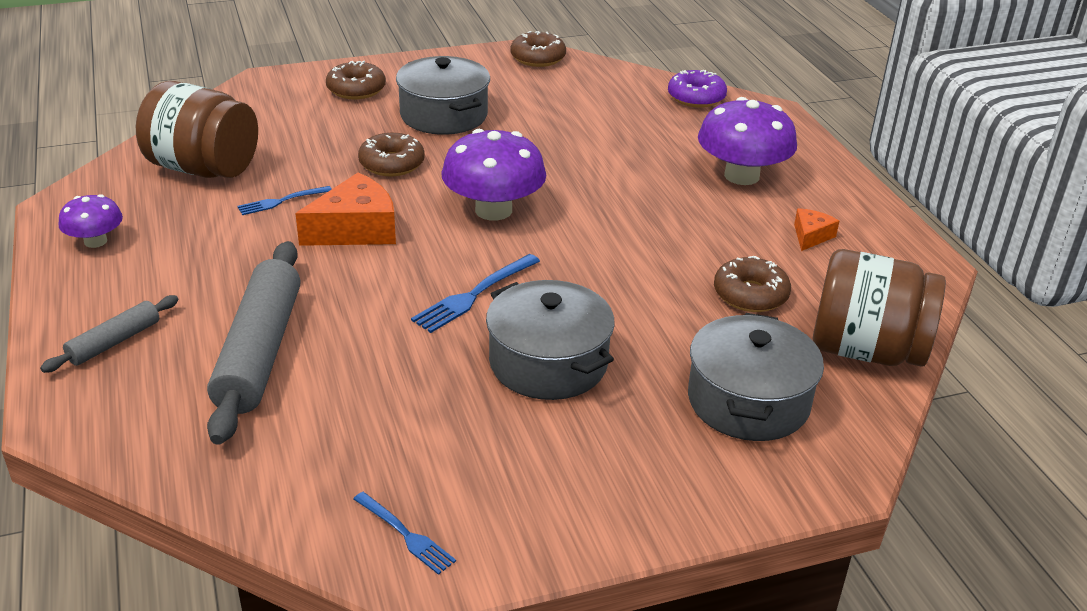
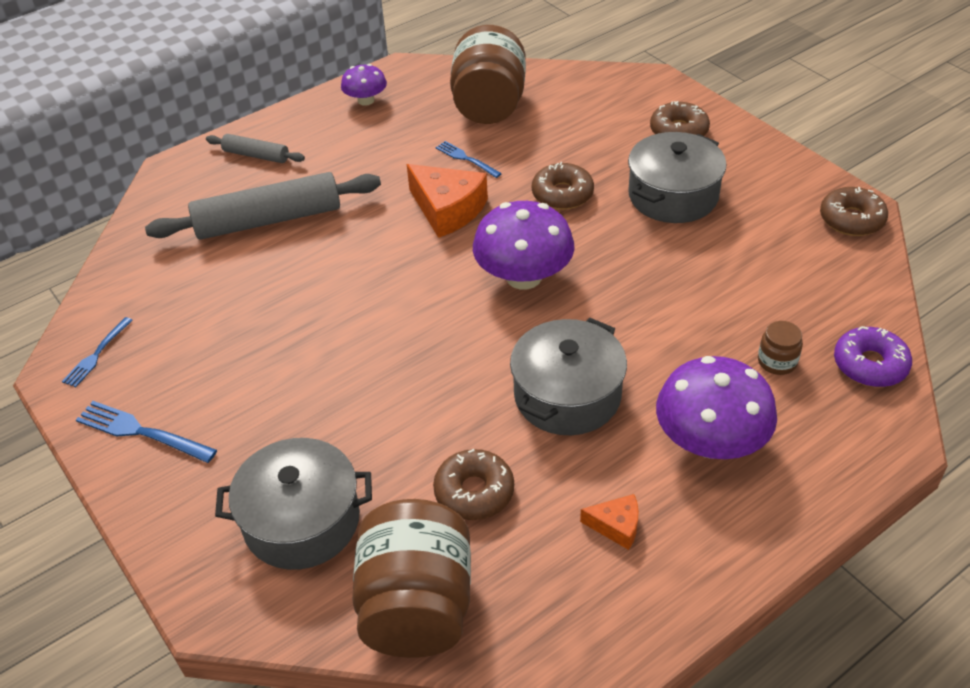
camera: 75 degrees right, 10 degrees up
(474, 295) = (386, 304): blue fork -> blue fork (141, 432)
(548, 363) = (310, 374): grey pot -> grey pot (567, 395)
(673, 128) = (777, 361): none -> brown jar

